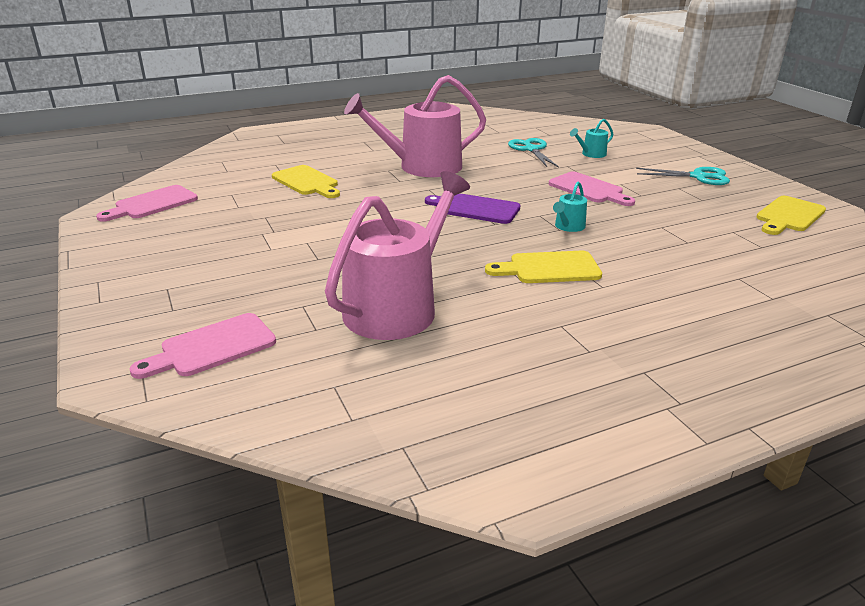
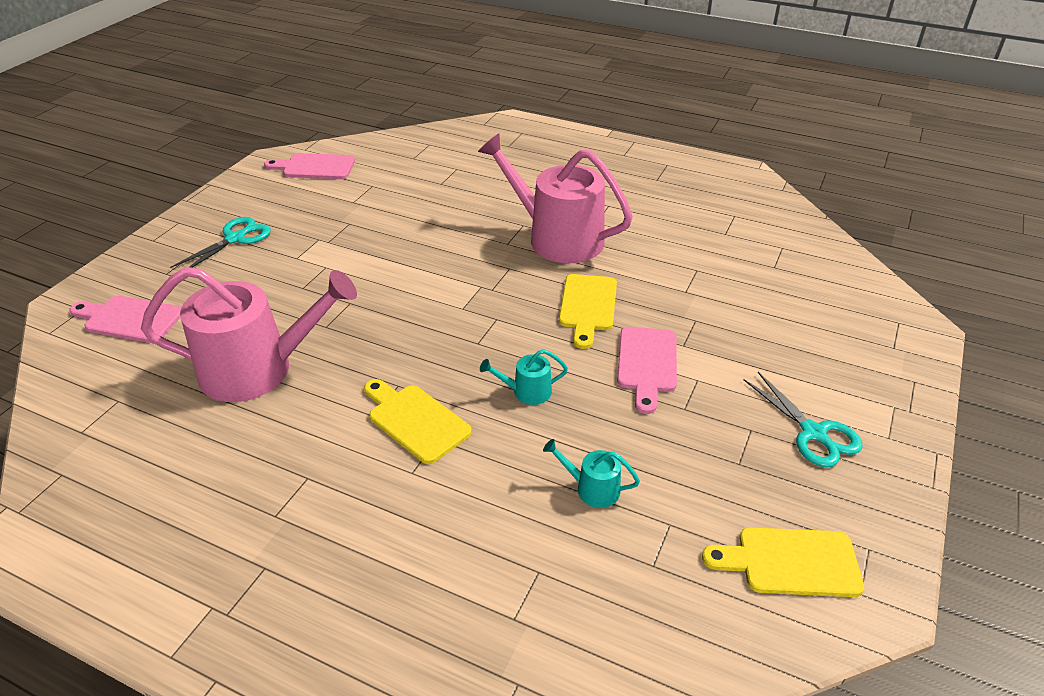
camera: 50 degrees right, 10 degrees up
(307, 182) = (440, 202): yellow cutting board -> yellow cutting board (587, 306)
(476, 209) = (498, 316): purple cutting board -> none
(531, 149) = (706, 276): turquoise scissors -> turquoise scissors (235, 238)
(591, 154) = (758, 321): turquoise watering can -> turquoise watering can (592, 488)

